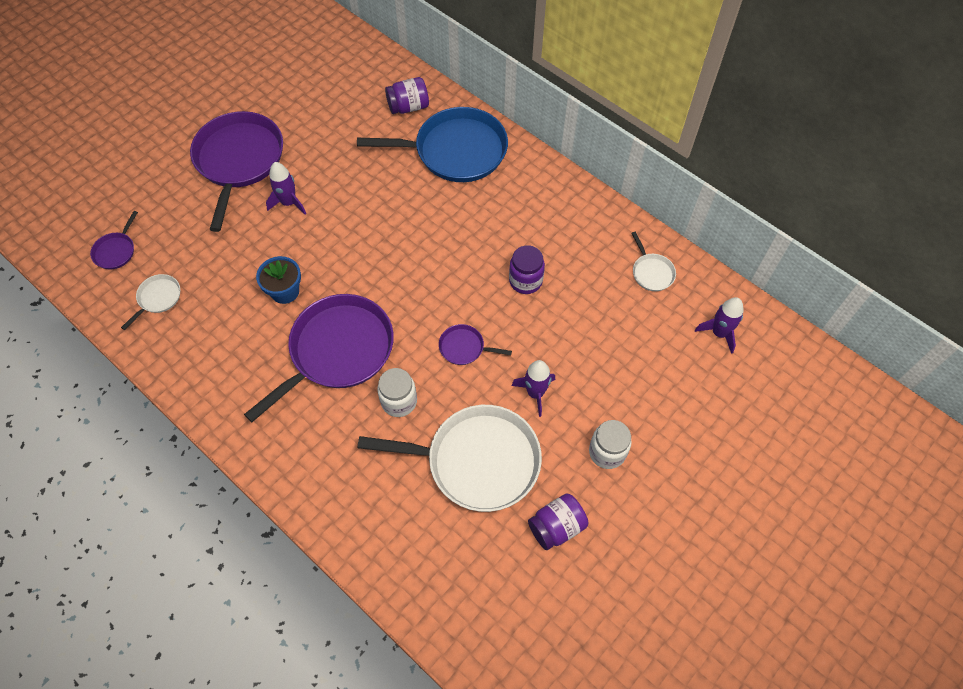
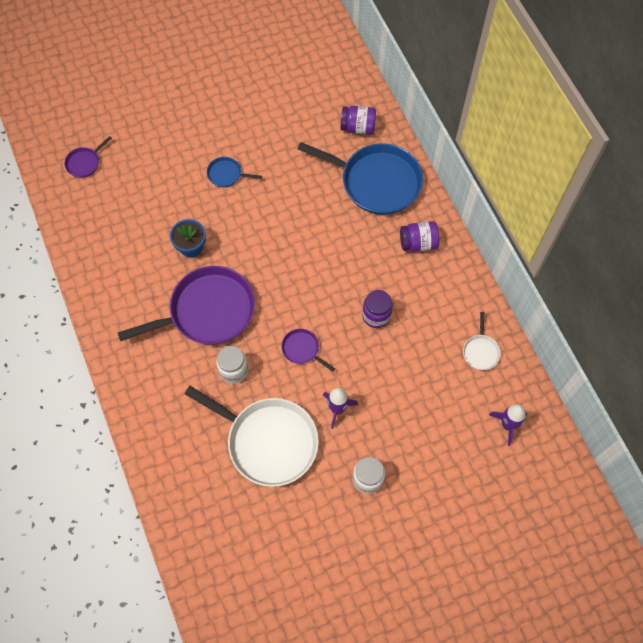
camera: 25 degrees right, 5 degrees up
(158, 298) = (98, 213): white pan -> none
(239, 160) = (205, 123): purple pan -> none
(289, 203) = (226, 174): purple rocket -> blue pan
(556, 527) = (301, 517): purple jar -> purple jar (418, 243)

